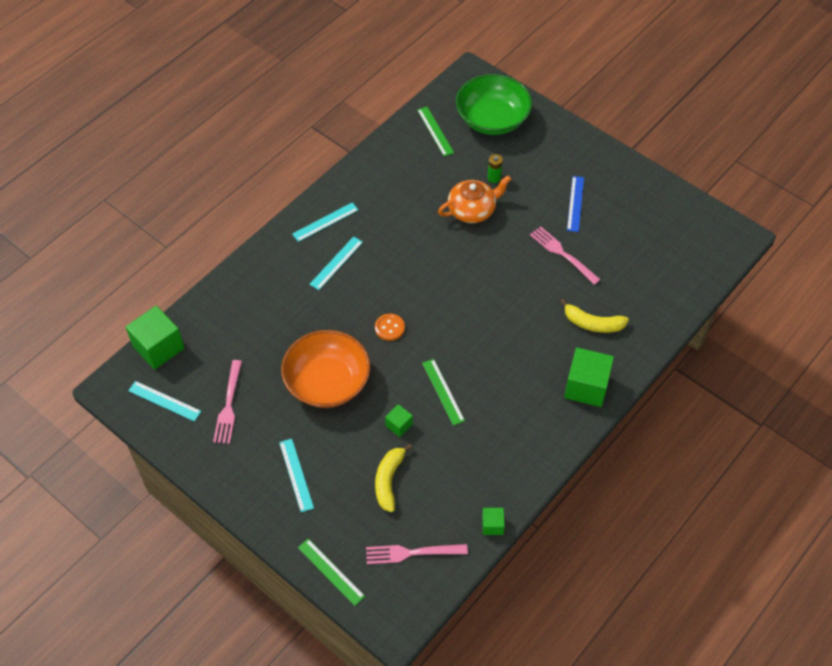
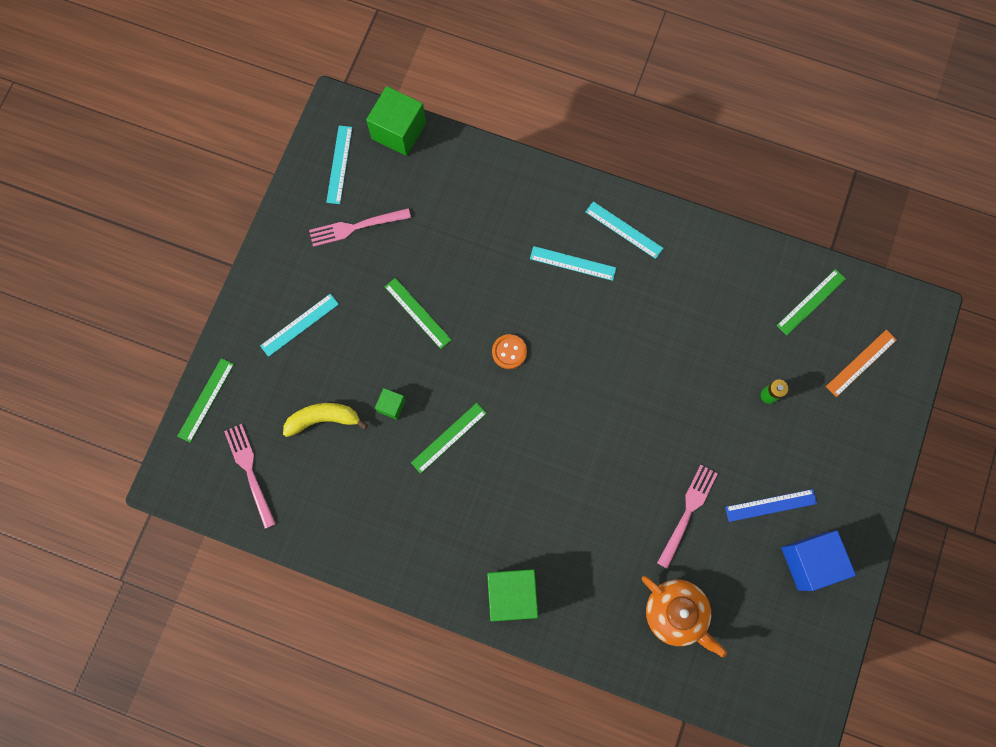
camera: 70 degrees right, 20 degrees up
(327, 382) = (417, 313): orange bowl -> green ruler
(472, 210) = (709, 386): orange teapot -> orange teapot (676, 613)
(492, 119) = (861, 363): green bowl -> orange ruler
(492, 525) = (306, 543): green cube -> none
(592, 323) = (601, 577): yellow banana -> none
(623, 195) = (810, 561): none -> blue cube

